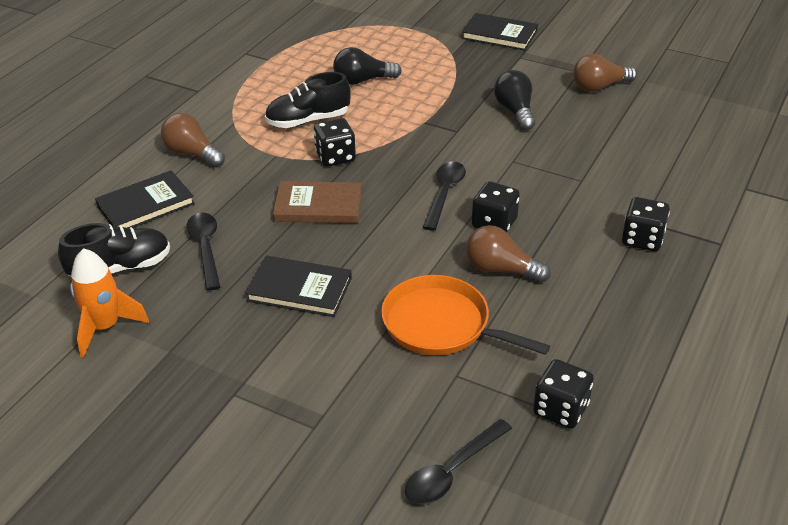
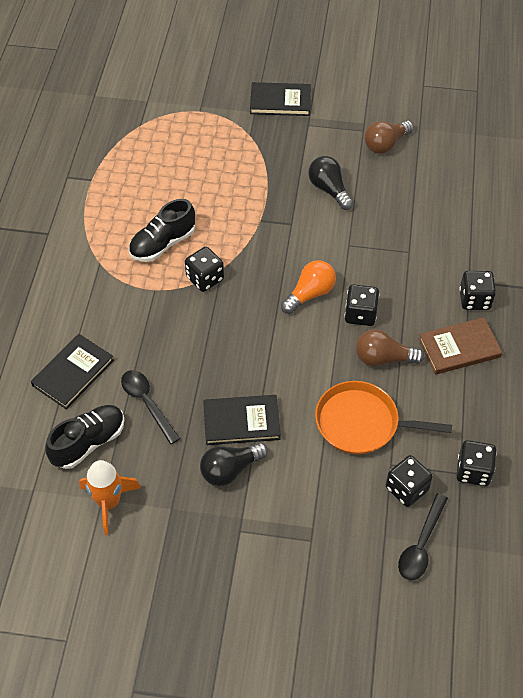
camera: 20 degrees left, 15 degrees up
(192, 153) = (82, 307): brown light bulb -> none
(318, 206) = (216, 334): brown book -> brown book (459, 348)
(362, 80) = (187, 185): black light bulb -> black light bulb (230, 470)
(444, 193) = (310, 294): black spoon -> orange light bulb
(463, 405) = (406, 489): none -> black dice

